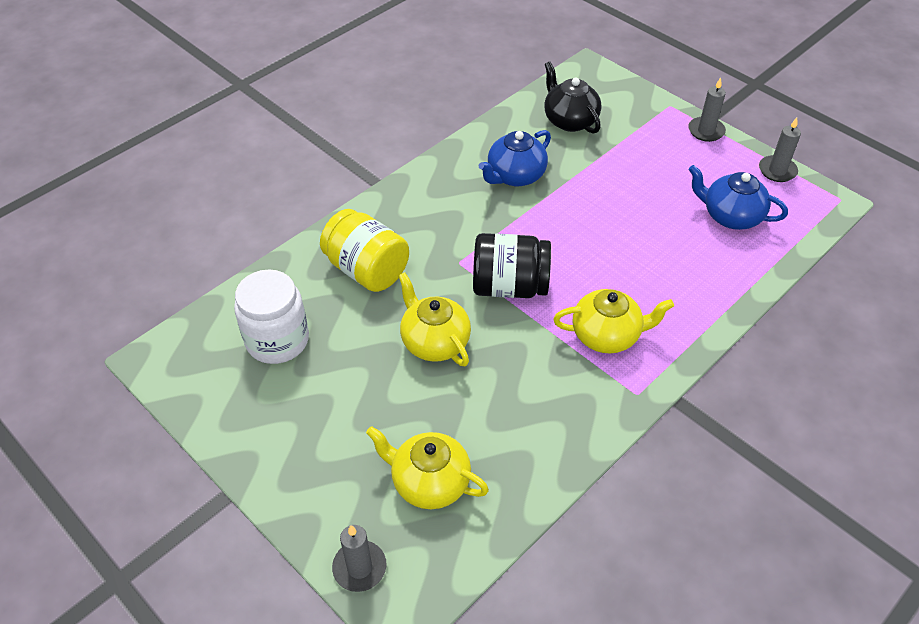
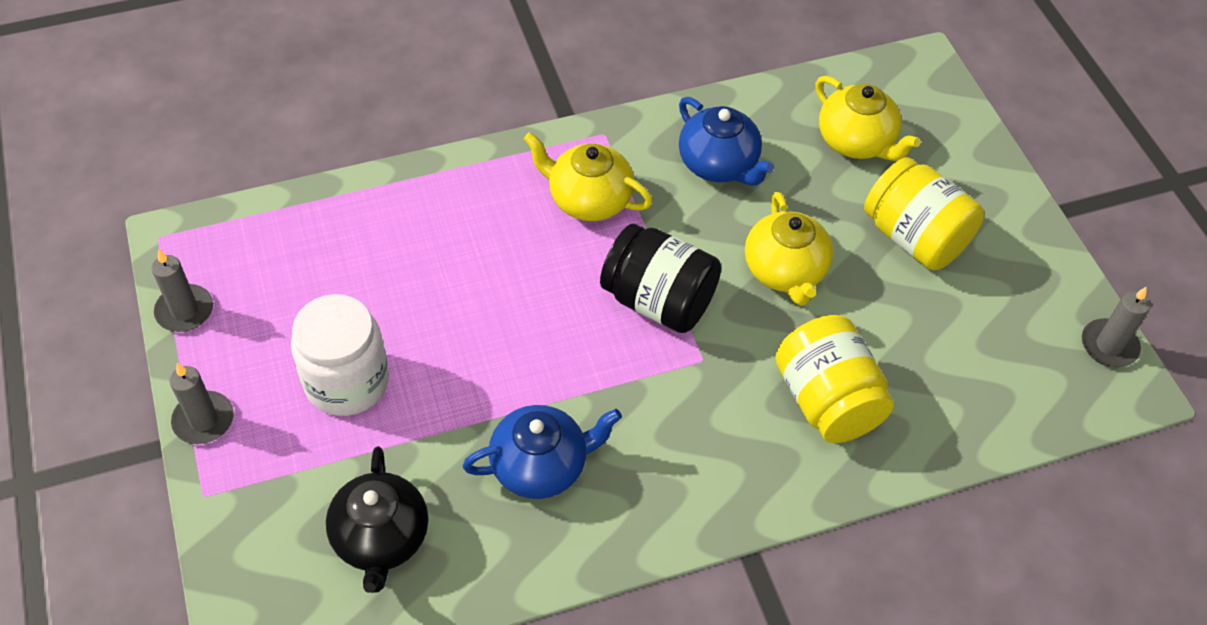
camera: 155 degrees left, 5 degrees up
(277, 340) = (972, 350): white jar -> white jar (347, 382)
(347, 410) = (914, 237): none -> yellow jar
(359, 567) = (948, 104): grey candle -> grey candle (1109, 345)
(730, 216) = (315, 274): blue teapot -> blue teapot (719, 164)

